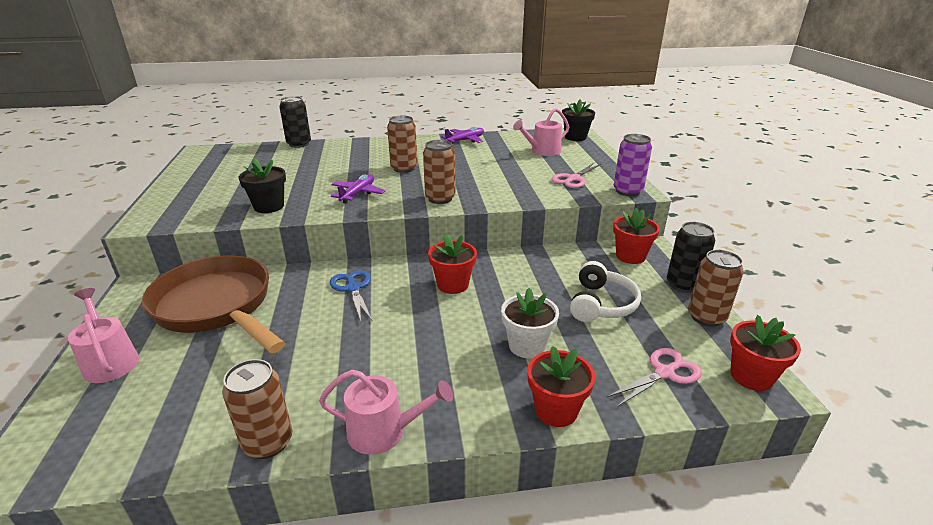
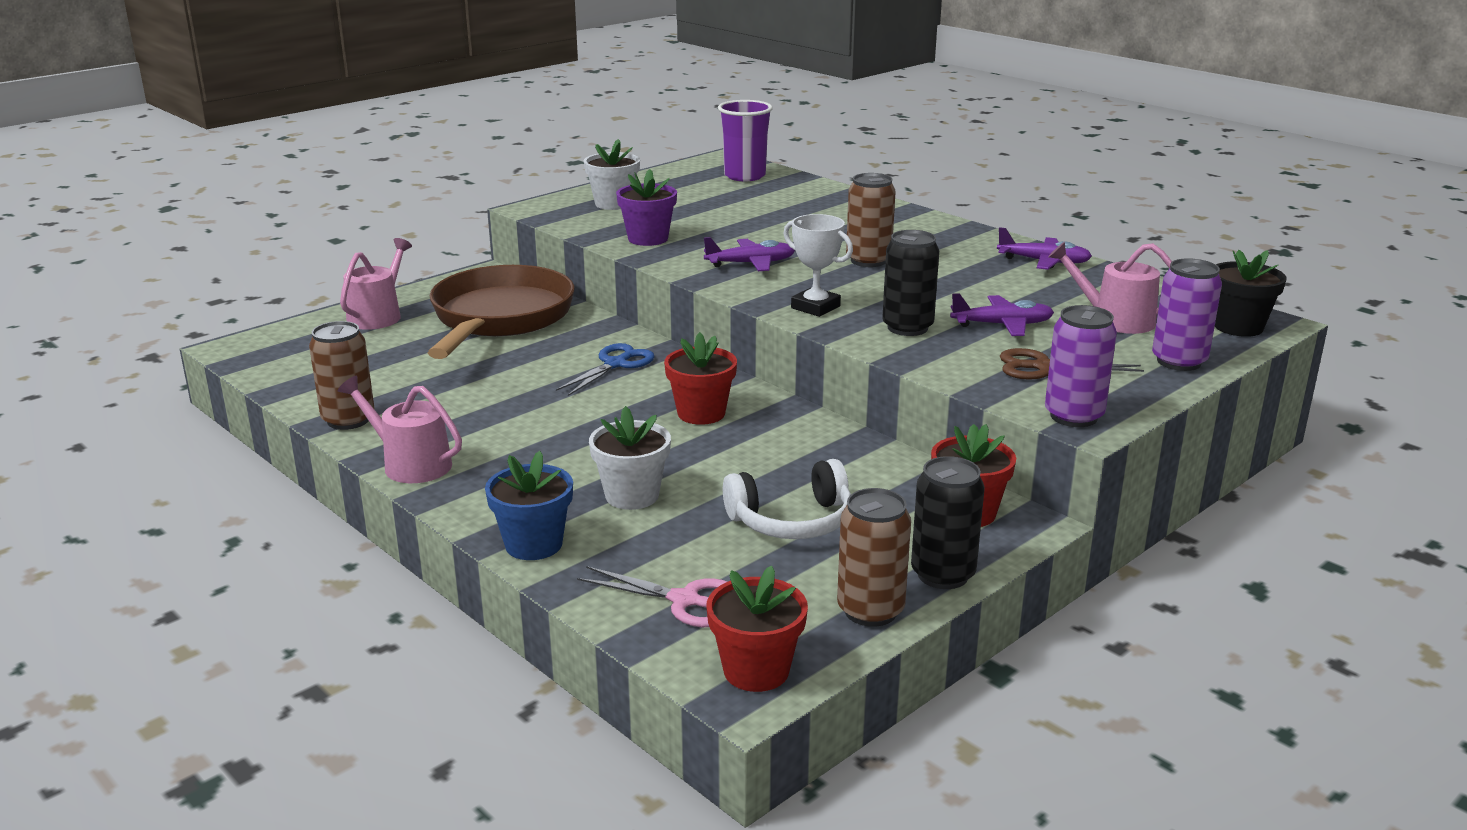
camera: 55 degrees right, 5 degrees down
(194, 198) = (613, 204): none -> white flower pot
(237, 154) = (744, 176): none -> purple cup
(269, 206) = (648, 239): black flower pot -> purple flower pot
(299, 144) = (831, 188): black can -> black can (907, 328)
(384, 431) = (410, 464): pink watering can -> pink watering can turned 150 degrees clockwise
(440, 198) = (815, 307): brown can -> white trophy
(519, 170) = (1002, 325): none -> purple plane
(556, 410) = (534, 544): red flower pot -> blue flower pot
(573, 179) = (1044, 367): pink scissors -> brown scissors
(595, 156) = (1179, 361): none -> purple can

